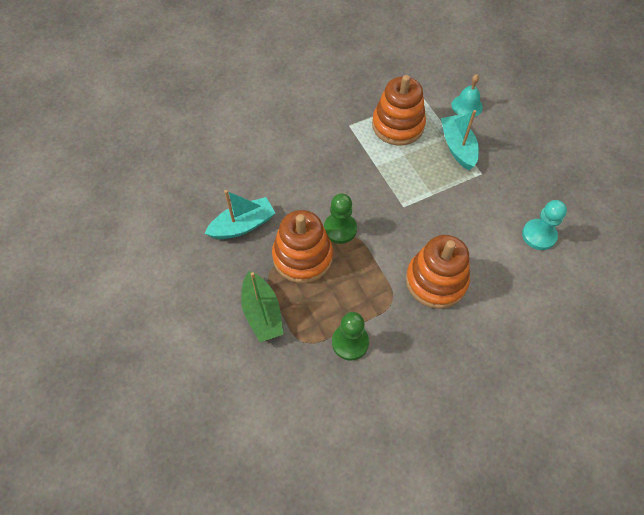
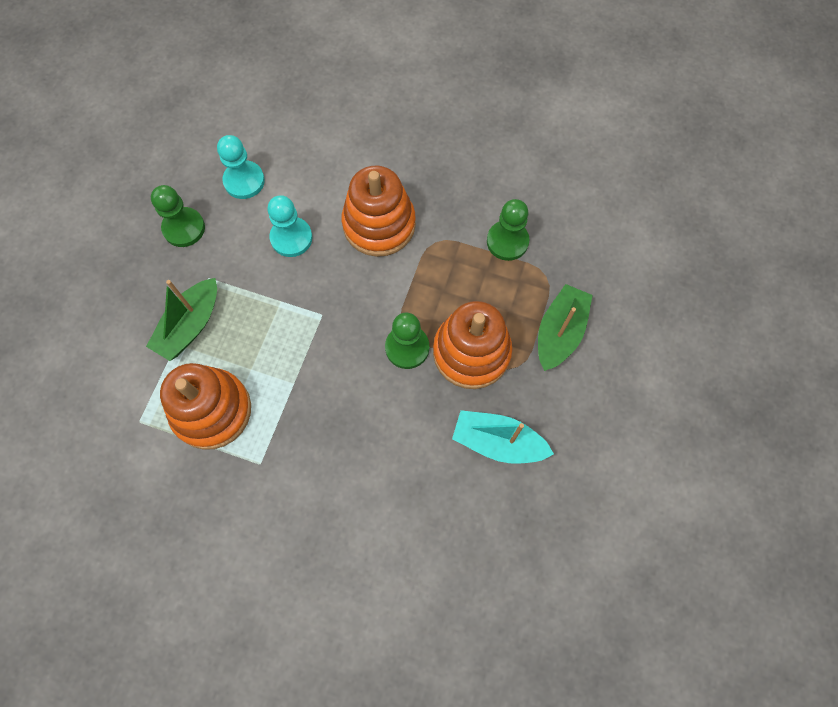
camera: 135 degrees left, 10 degrees up
(457, 147) = (190, 325): turquoise boat -> green boat
(467, 106) = (113, 363): turquoise bell -> none
(471, 229) = (291, 238): none -> turquoise pawn
(528, 184) = (184, 228): none -> green pawn

